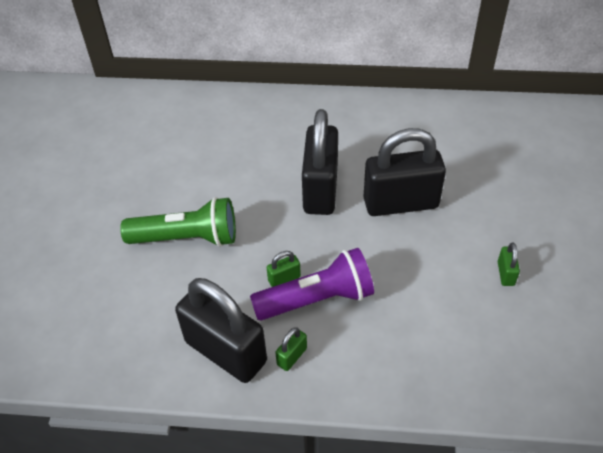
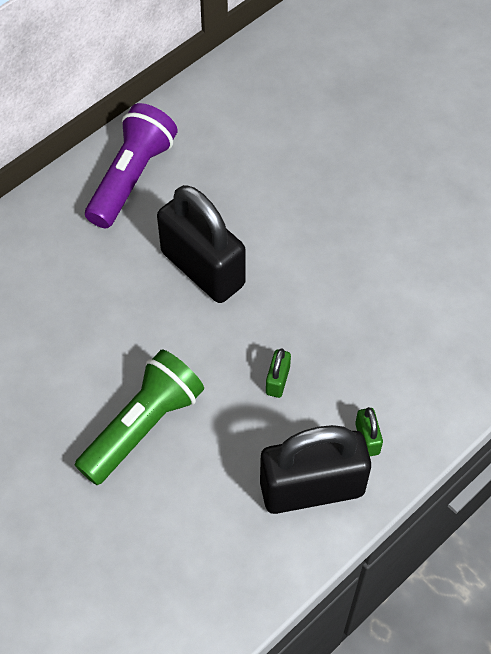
camera: 50 degrees left, 10 degrees up
(317, 299) = (326, 372): purple flashlight -> purple flashlight (131, 177)
(400, 203) = (287, 221): black padlock -> none
(505, 273) = (438, 213): green padlock -> none

